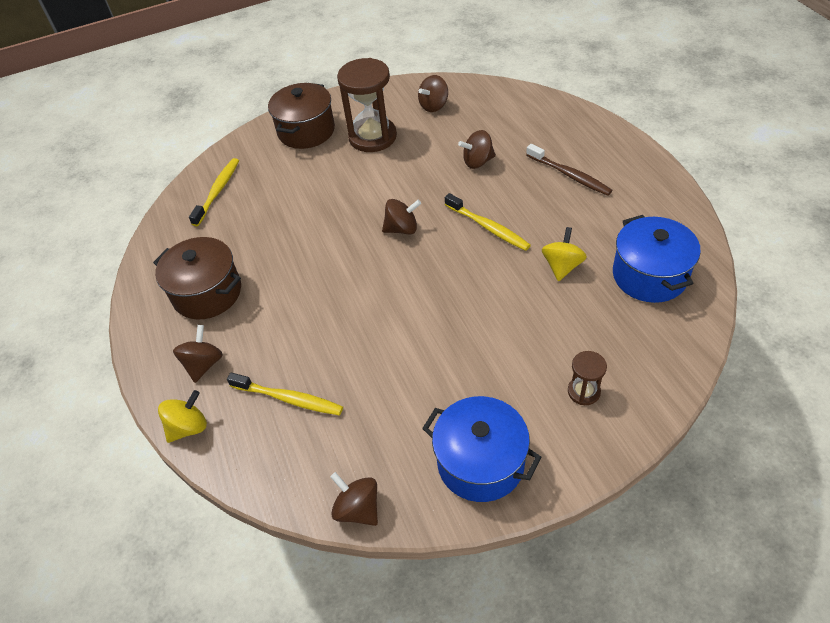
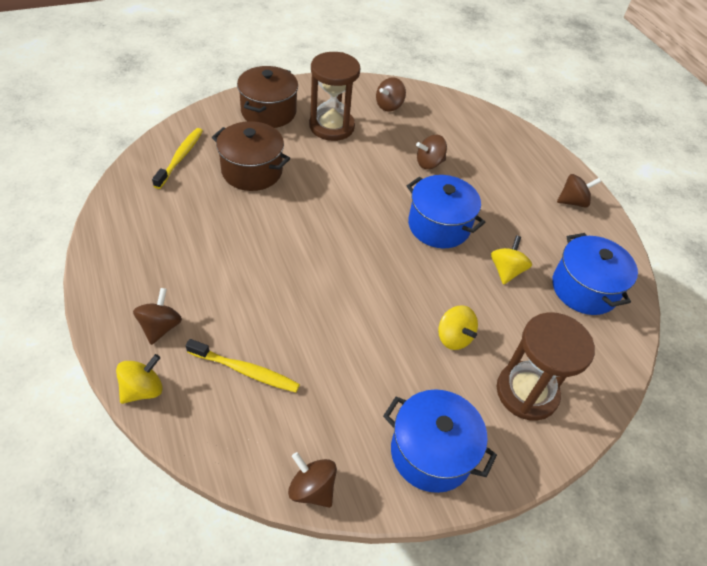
camera: 10 degrees left, 0 degrees up
(207, 293) = (166, 256): brown pot -> brown pot (252, 171)
(402, 229) = (358, 217): brown spinning top -> brown spinning top (572, 202)
(488, 227) = (439, 226): yellow toothbrush -> blue pot
(504, 343) = (454, 337): none -> yellow spinning top
(569, 175) = (512, 187): brown toothbrush -> none
(583, 391) = (527, 392): brown hourglass -> brown hourglass, size x2.08

